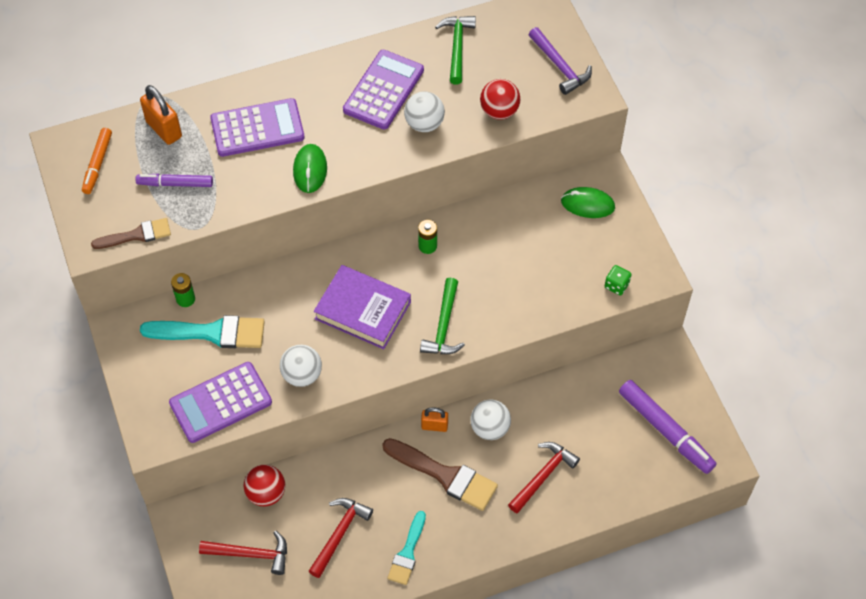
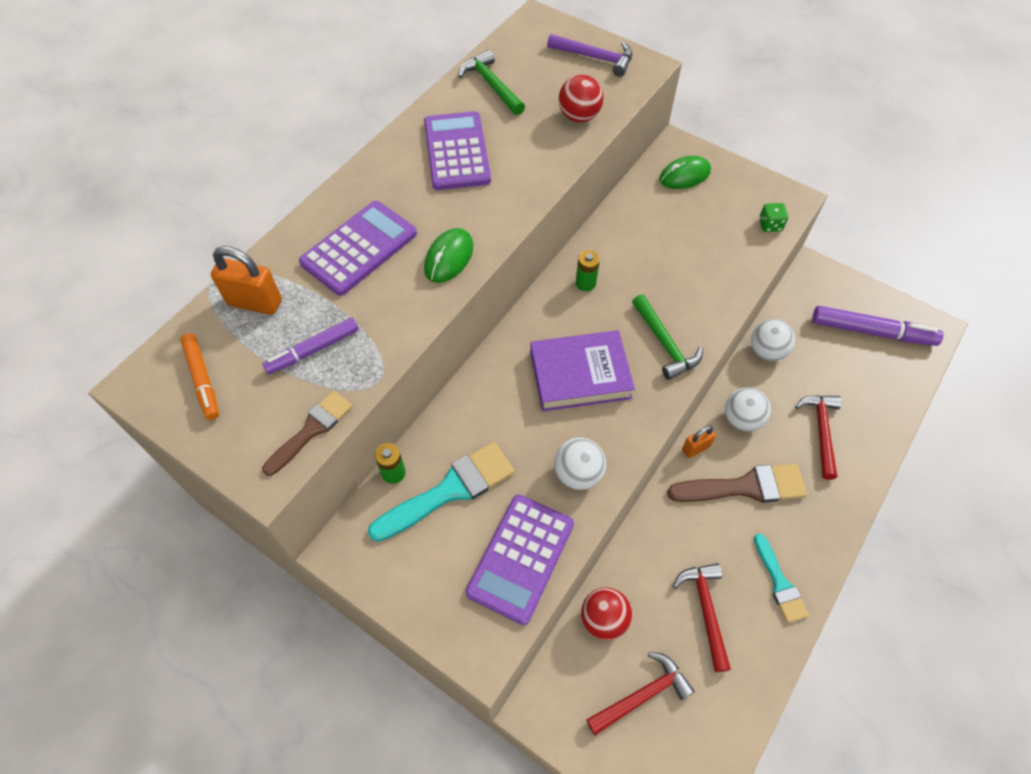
camera: 35 degrees left, 0 degrees up
(310, 170) = (449, 258): green mouse -> green mouse turned 60 degrees clockwise
(424, 124) = (522, 160): white ball -> white ball (766, 351)

